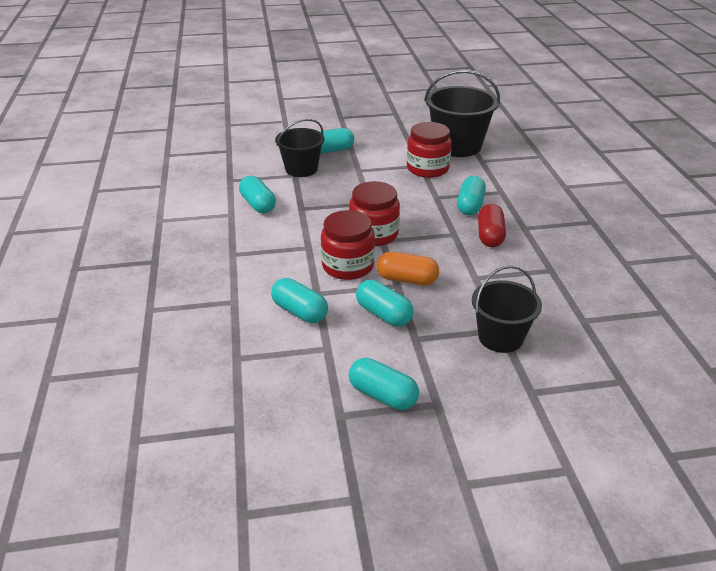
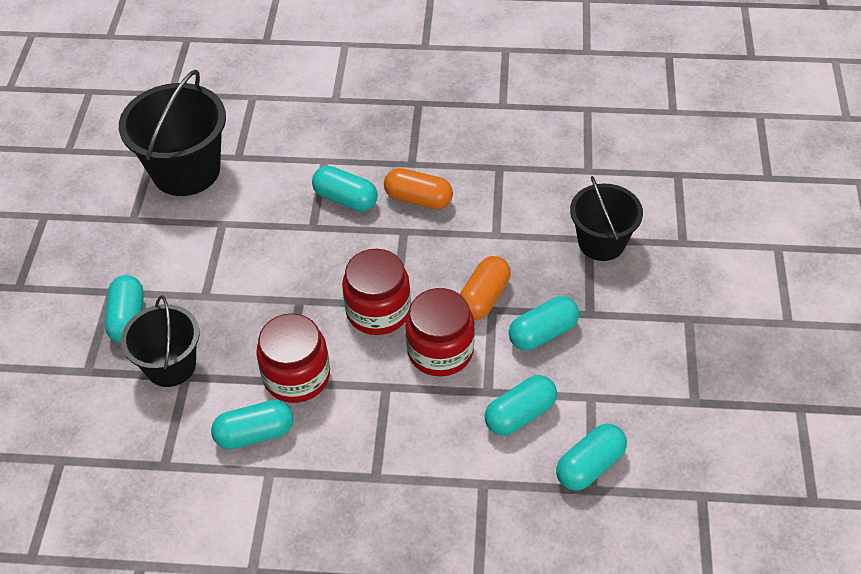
camera: 75 degrees left, 15 degrees up
(382, 395) = (671, 360): turquoise capsule -> turquoise capsule (589, 466)
(427, 168) = (234, 218): red jar -> red jar (296, 376)
(490, 236) = (418, 199): red capsule -> orange capsule

